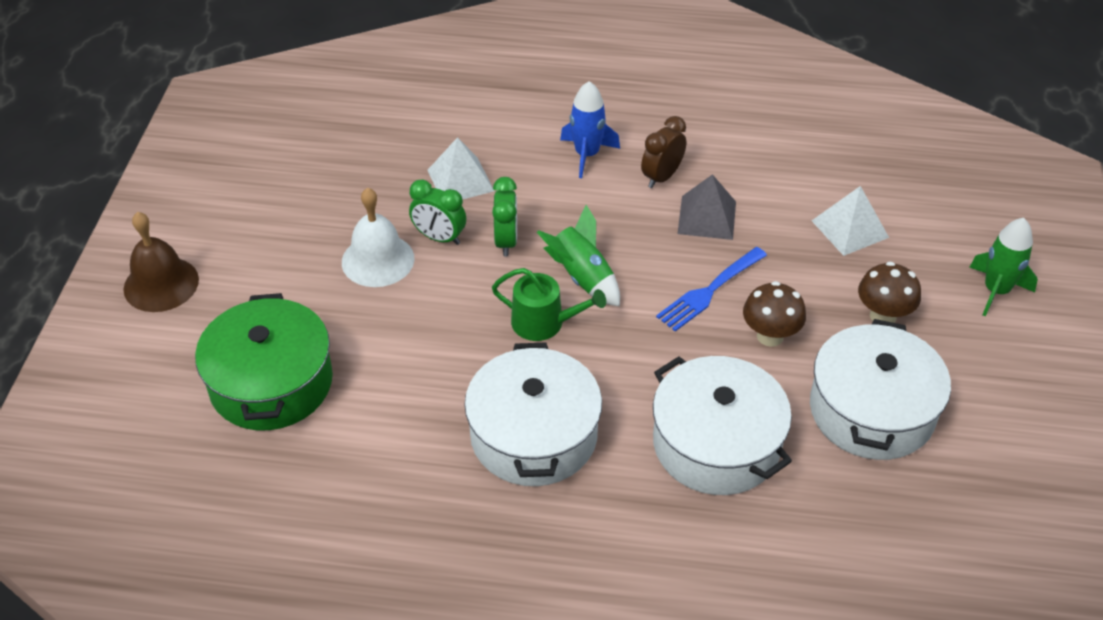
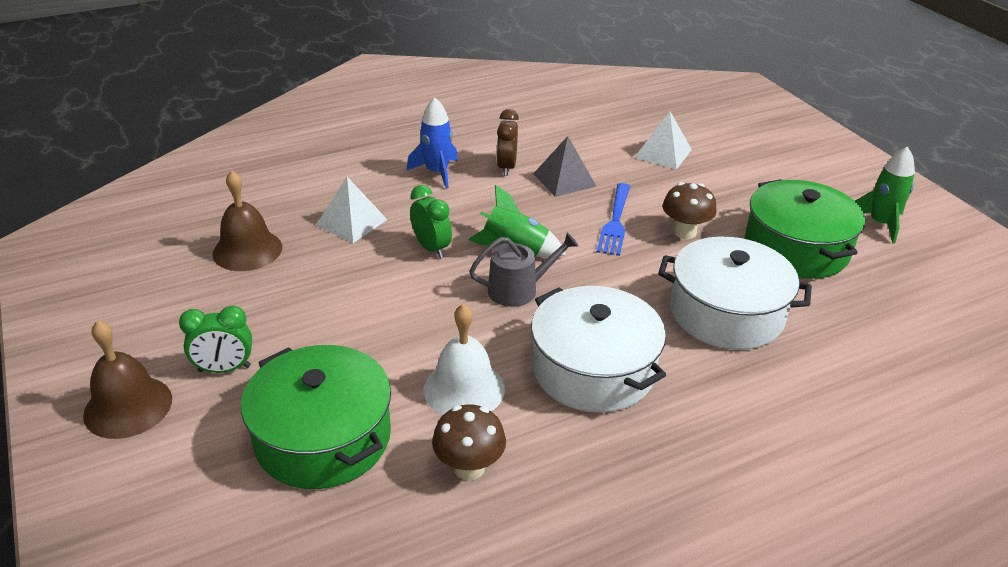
camera: 35 degrees left, 10 degrees down
(351, 172) = (247, 250): none -> brown bell
(378, 260) = (334, 302): white bell -> white bell (464, 389)
(439, 238) = (373, 266): green clock -> green clock (224, 369)
(544, 323) = (518, 289): green watering can -> grey watering can
(871, 410) = (796, 248): white pot -> green pot
(883, 316) = (739, 193): brown mushroom -> brown mushroom (469, 467)
(996, 291) = (785, 154): green rocket -> green rocket (880, 224)

